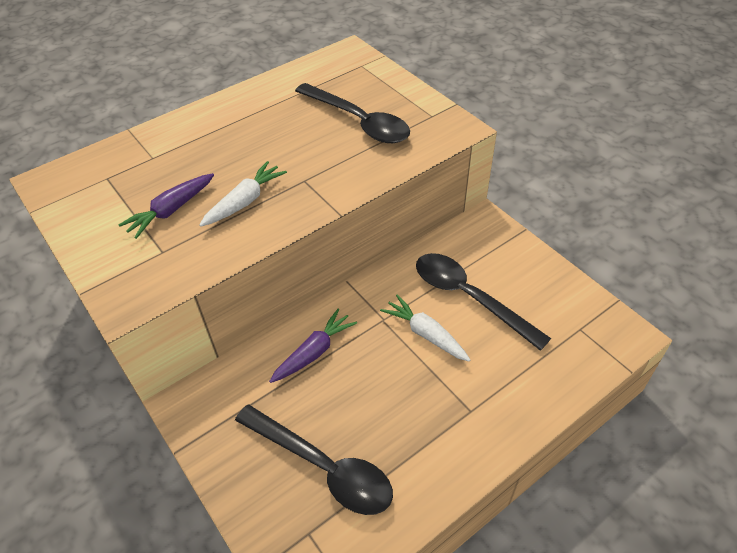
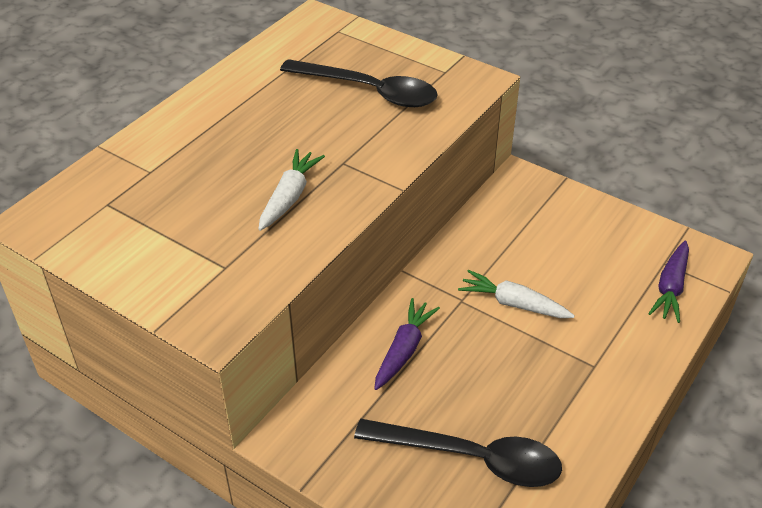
camera: 20 degrees left, 5 degrees down
(171, 210) = (209, 223): purple carrot -> purple carrot (670, 287)
(469, 297) = (541, 257): black spoon -> none

